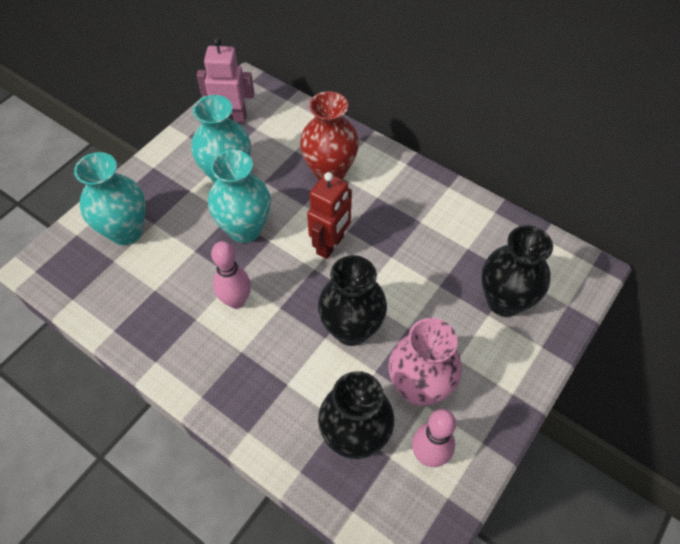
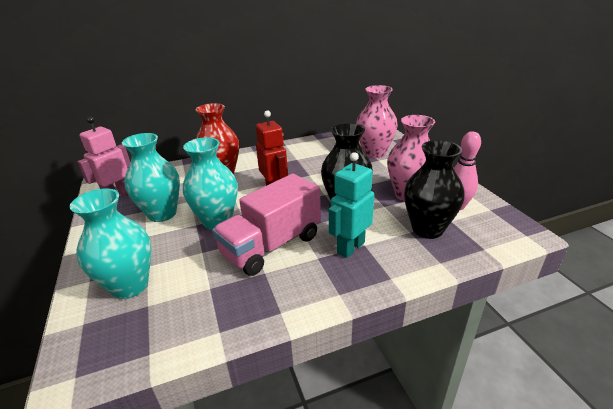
camera: 55 degrees left, 25 degrees down
(236, 301) = (272, 245): pink bowling pin -> pink truck
(274, 373) = (350, 247): none -> turquoise robot
(504, 301) = (374, 153): black vase -> pink vase

